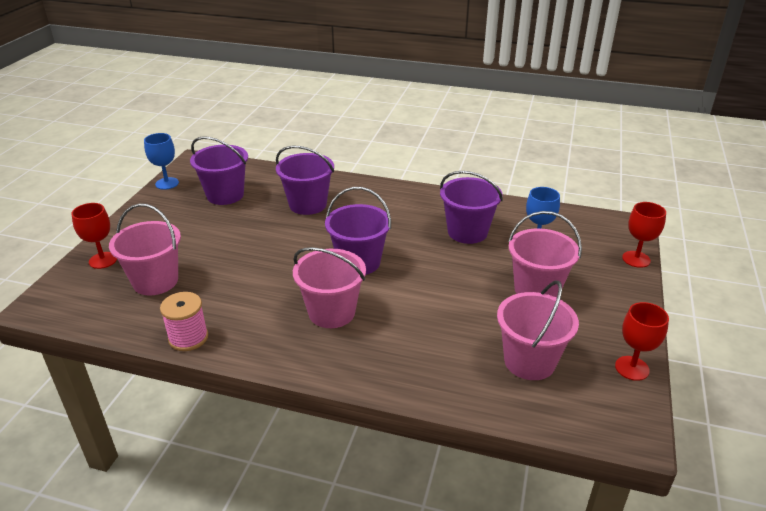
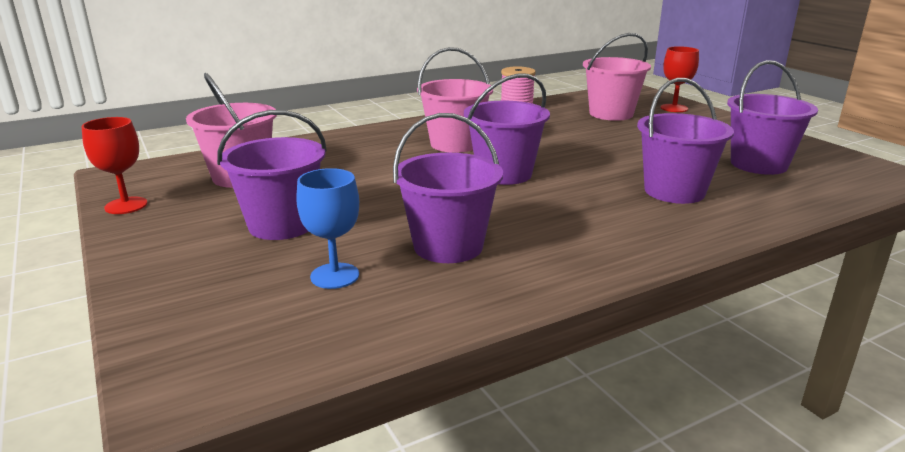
camera: 135 degrees right, 10 degrees down
(167, 183) = (827, 150): blue goblet -> none
(536, 290) = (282, 225): pink bucket -> purple bucket
(636, 259) = (144, 323): red goblet -> none

